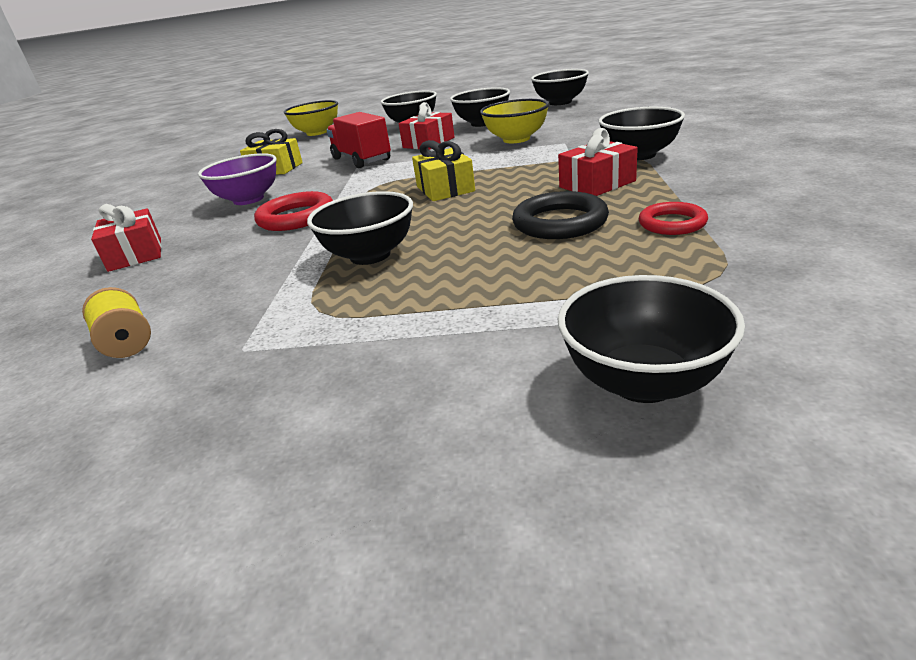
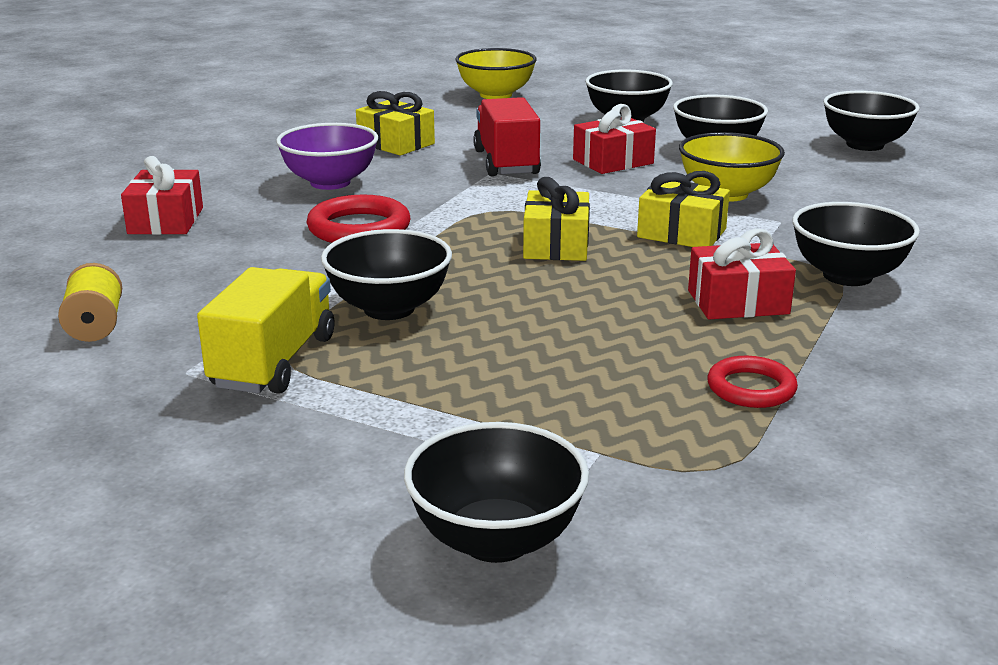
camera: 20 degrees right, 5 degrees down
(314, 317) = (274, 362): none -> yellow truck
(515, 162) = (681, 233): none -> yellow gift
(560, 222) = (629, 340): black ring -> none

